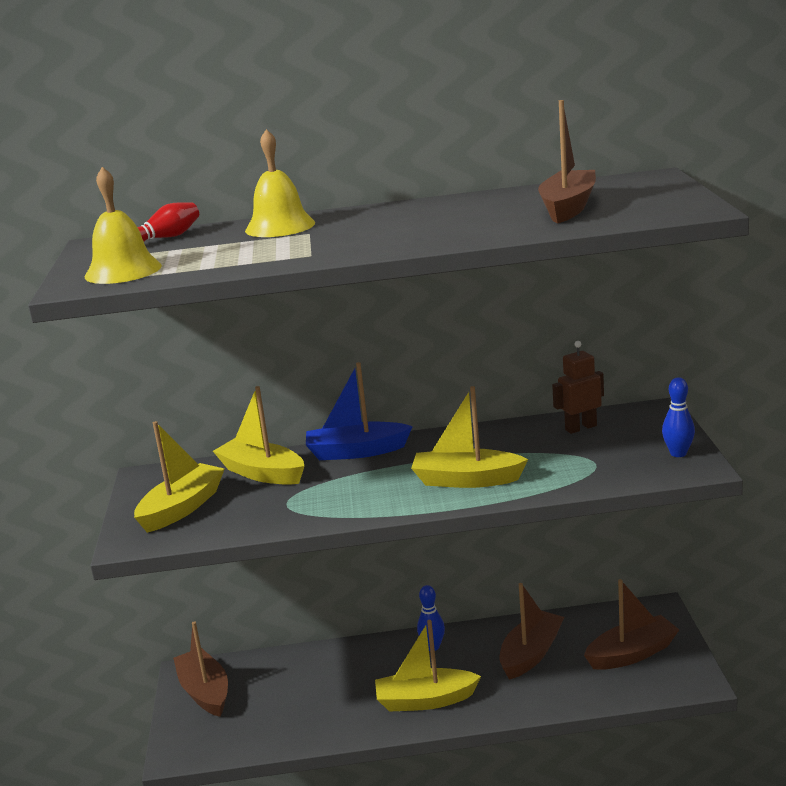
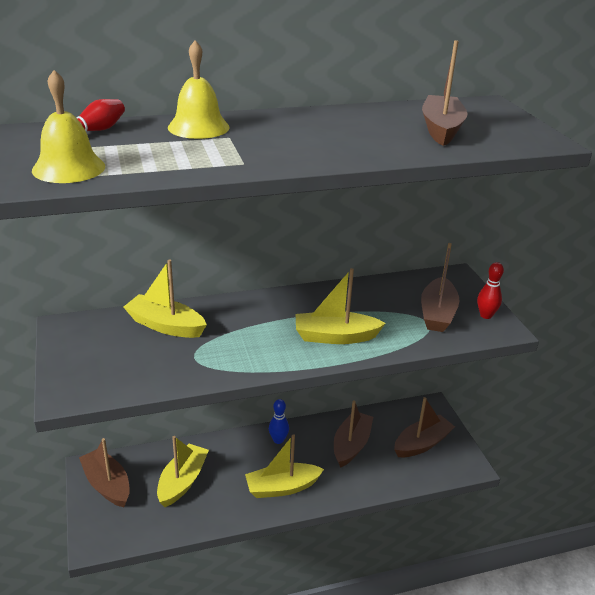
camera: 15 degrees left, 10 degrees up
(182, 508) = (104, 360): yellow boat -> yellow boat (182, 481)
(356, 452) = (239, 306): blue boat -> none
(580, 428) = (406, 289): brown robot -> none
(611, 453) = (437, 313): none -> brown boat
(678, 453) = (486, 315): blue bowling pin -> red bowling pin

